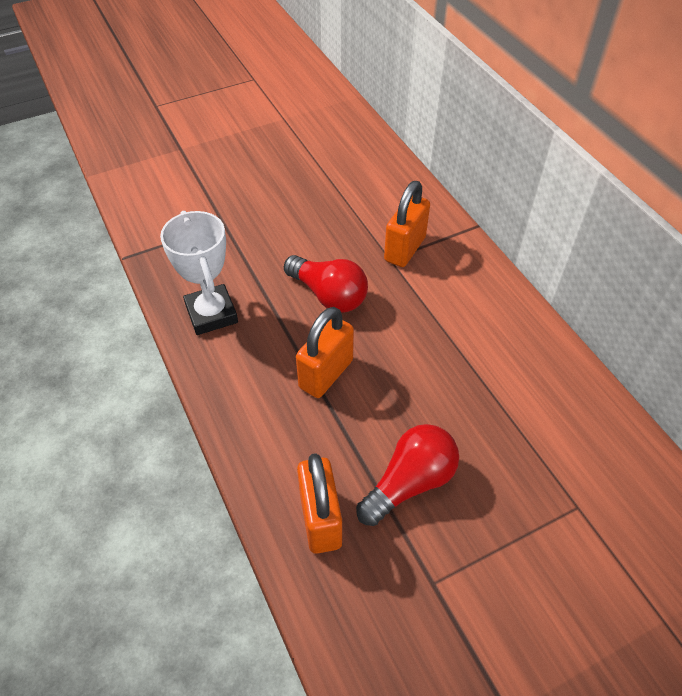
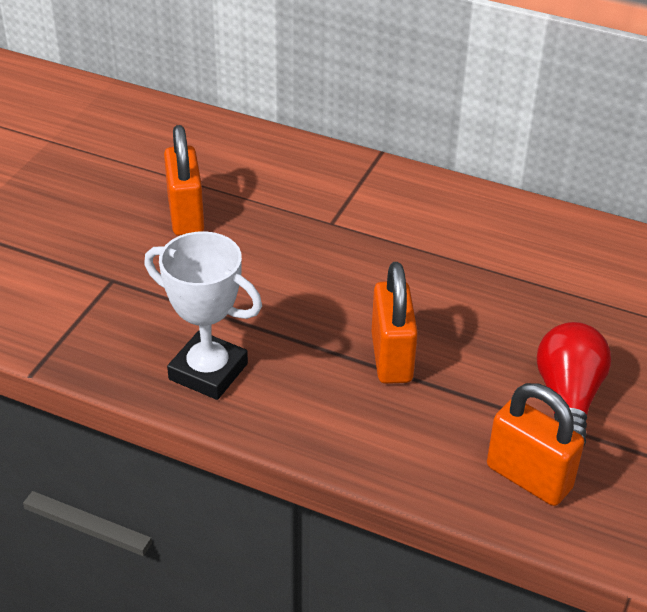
camera: 40 degrees left, 10 degrees down
(328, 295) = (311, 288): red light bulb -> none
(405, 249) = (337, 207): orange padlock -> orange padlock (186, 216)

